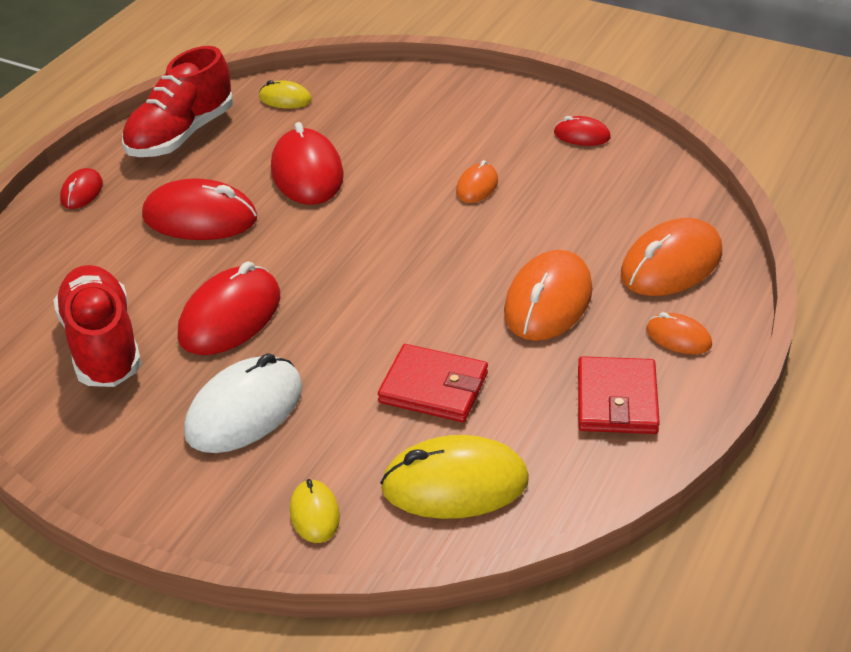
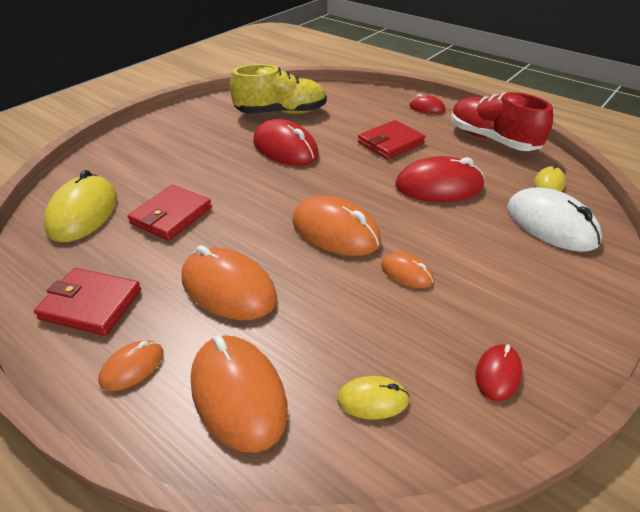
camera: 100 degrees right, 0 degrees up
(102, 345) = (281, 113): red shoe -> yellow shoe
(200, 218) = (390, 143): red mouse -> red wallet
(244, 410) = (201, 149): white mouse -> white mouse (551, 224)
(314, 514) = (107, 164): yellow mouse -> yellow mouse (372, 400)
(423, 241) = (335, 231): none -> orange mouse

